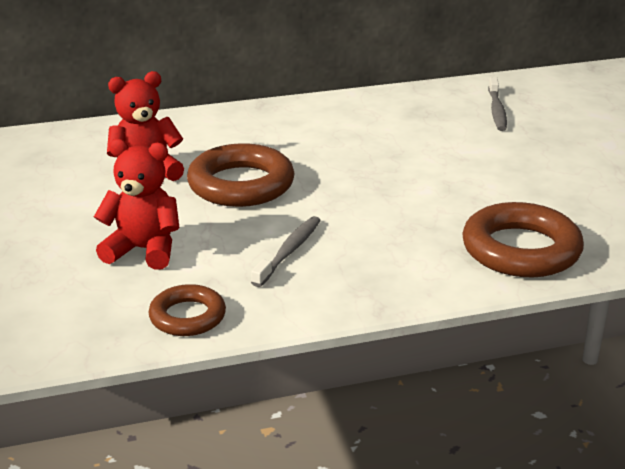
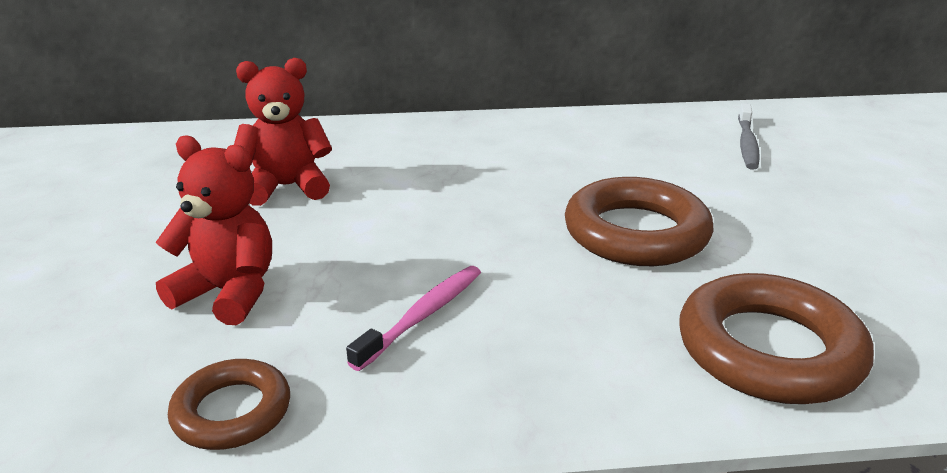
camera: 10 degrees right, 0 degrees up
(241, 184) = (396, 212): brown ring -> brown ring (636, 233)
(289, 251) = (422, 315): grey toothbrush -> pink toothbrush

